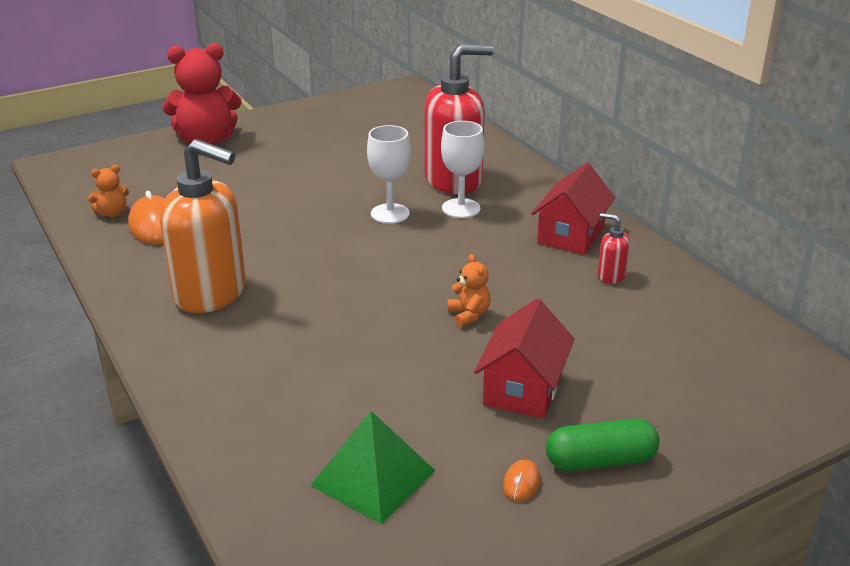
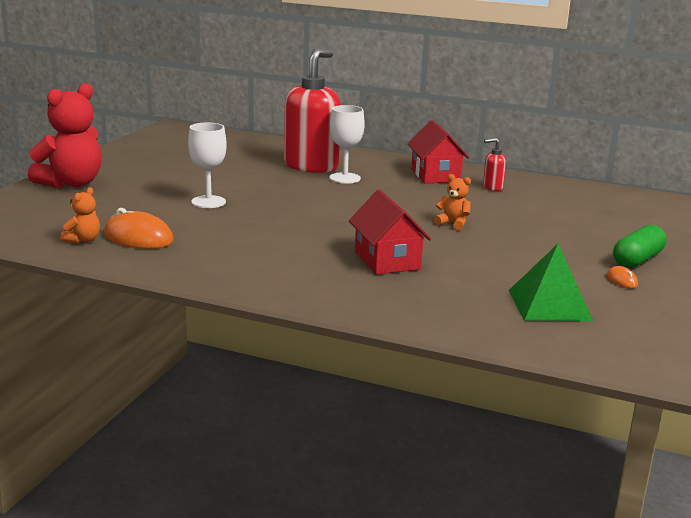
camera: 40 degrees left, 10 degrees down
(211, 293) = (266, 259): orange soap dispenser -> none
(390, 214) = (304, 191): white goblet -> white goblet (208, 202)
(523, 389) = (546, 245): red house -> red house (387, 260)

